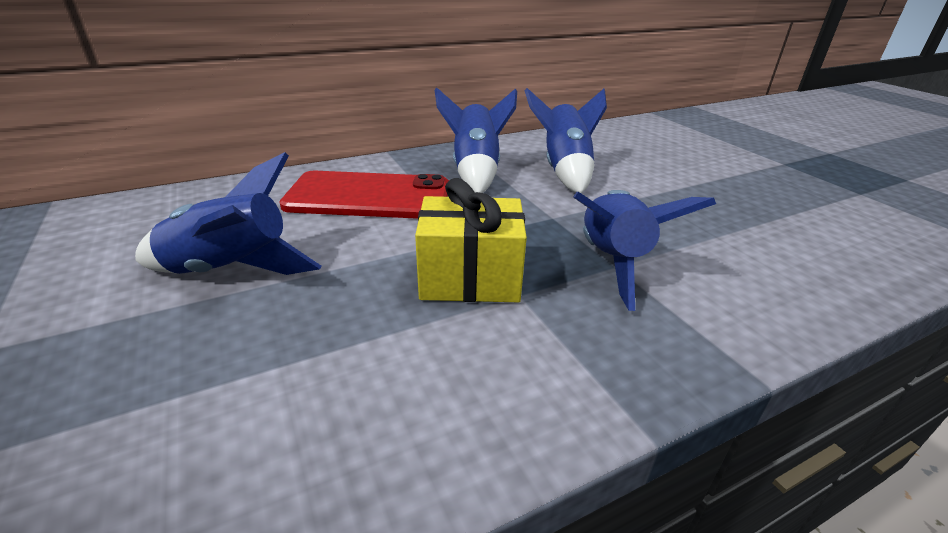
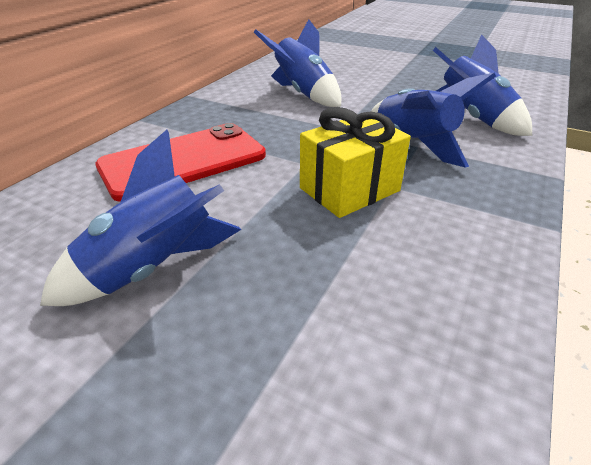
camera: 35 degrees left, 5 degrees up
(475, 171) = (241, 113): blue rocket -> blue rocket (472, 118)

